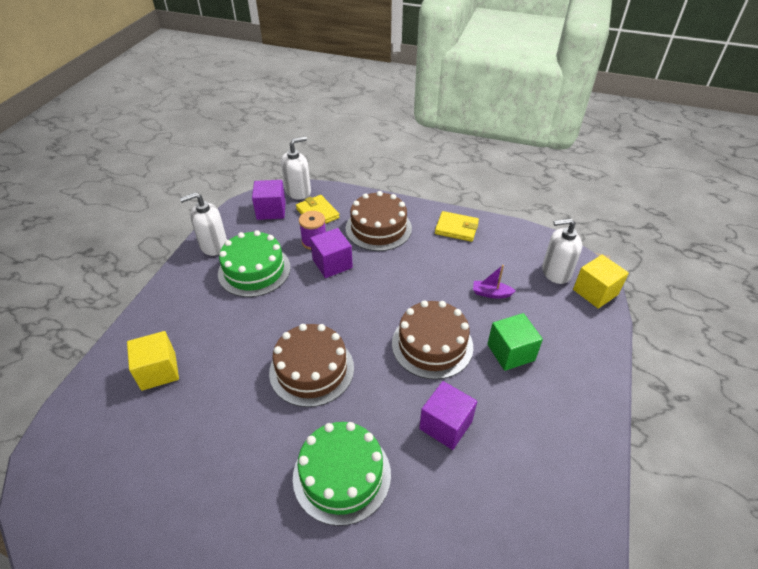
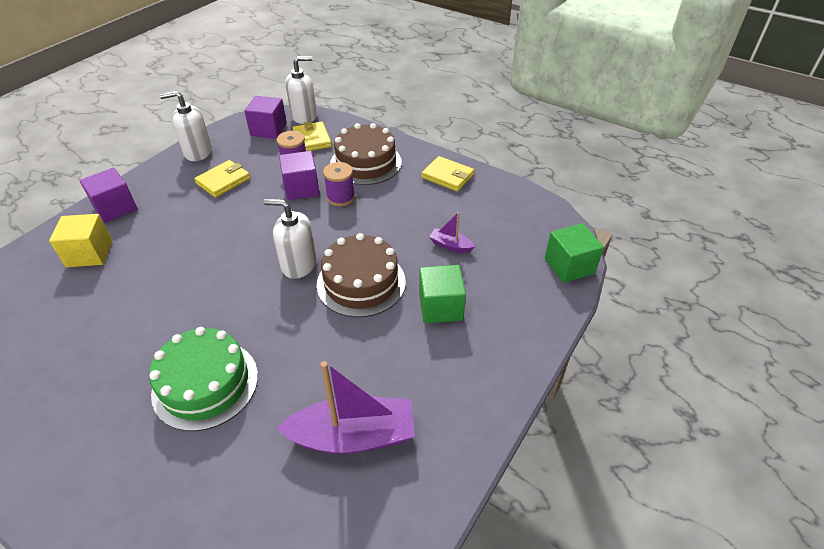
camera: 15 degrees right, 0 degrees up
(254, 270) = (223, 181): green cake -> yellow wallet
(311, 369) = (229, 281): brown cake -> none
(373, 266) = (340, 197): none -> purple spool
(445, 425) = (333, 362): purple cube -> purple cube (115, 208)
(497, 489) = (353, 436): none -> purple boat
(555, 272) = (534, 237): white soap dispenser -> white soap dispenser (298, 264)
(595, 292) = (569, 266): yellow cube -> green cube

